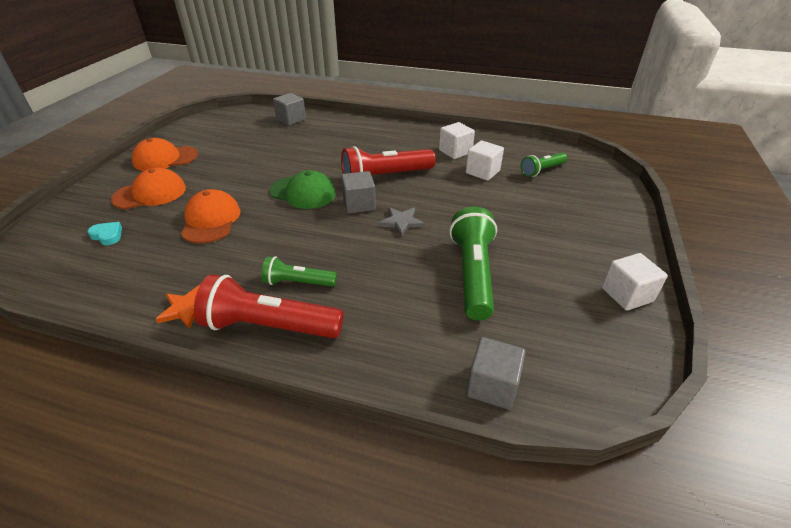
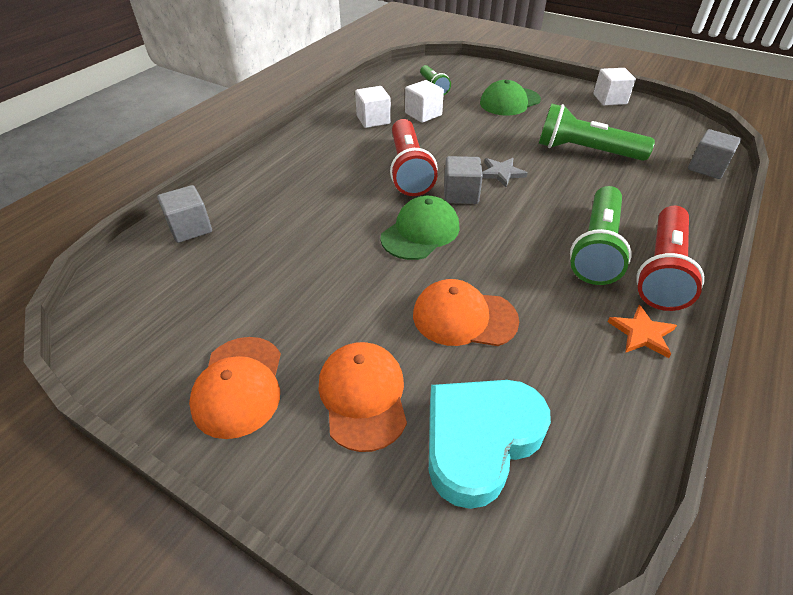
camera: 75 degrees left, 5 degrees up
(107, 235) = (479, 440): turquoise heart -> turquoise heart, size x2.48
(298, 282) = (596, 248): green flashlight -> green flashlight, size x1.73
(549, 217) = (509, 102): none -> green cap

